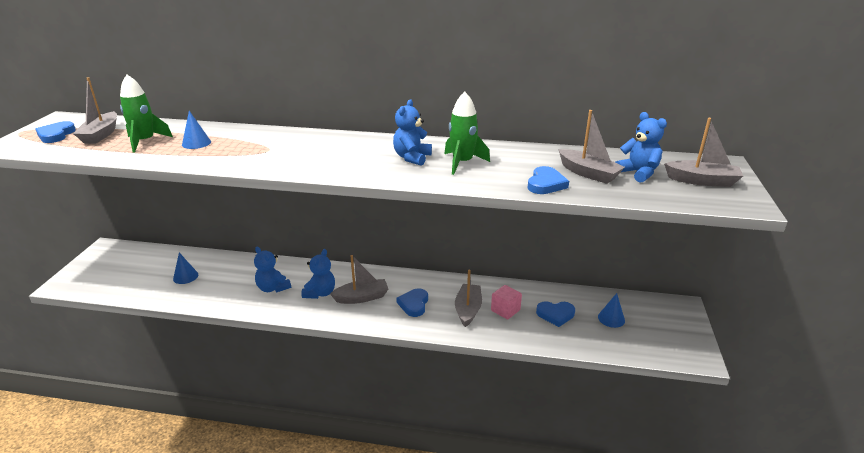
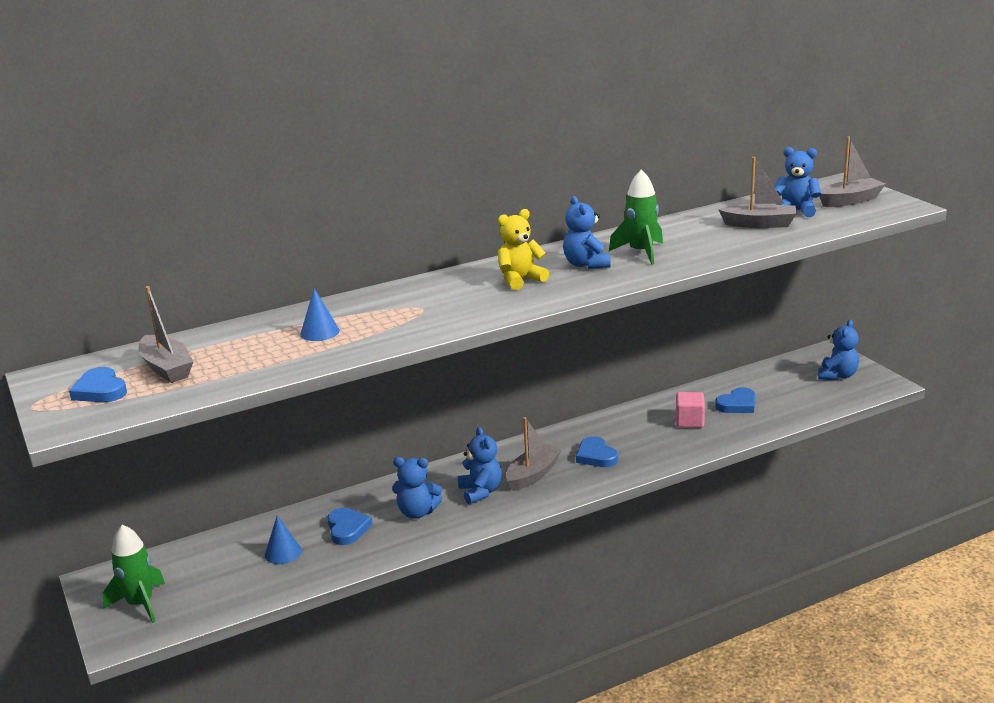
camera: 35 degrees left, 5 degrees down
(145, 141) = (249, 353): green rocket -> green rocket (140, 604)
(354, 153) = (520, 280): none -> yellow teddy bear
(468, 310) = (655, 436): grey boat -> none
(545, 184) = (743, 244): blue heart -> blue heart (347, 529)
(611, 318) = (786, 386): blue cone -> none
(664, 329) = (837, 376): none -> blue teddy bear

